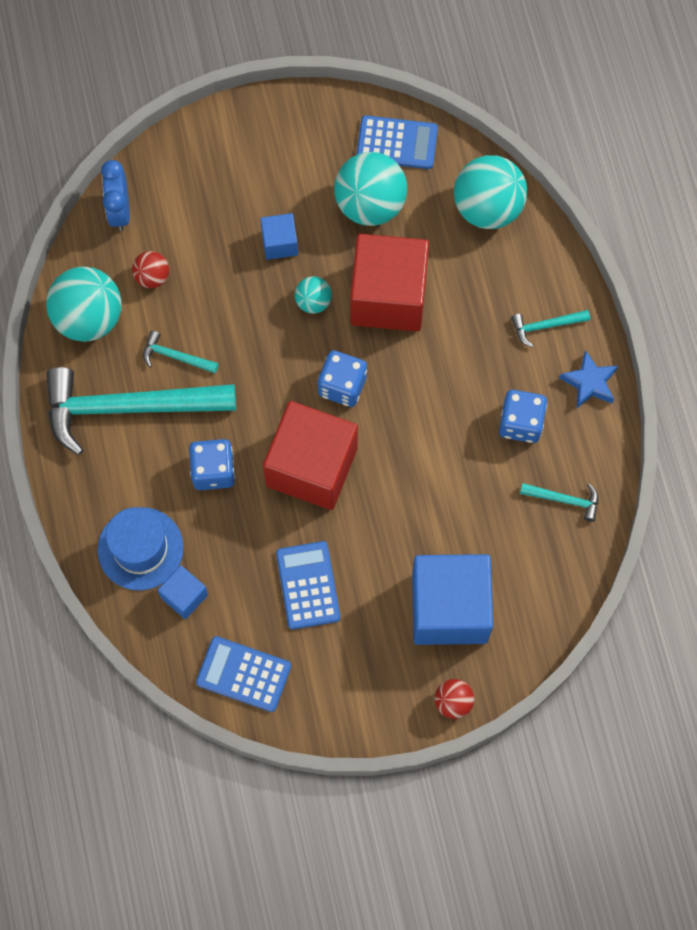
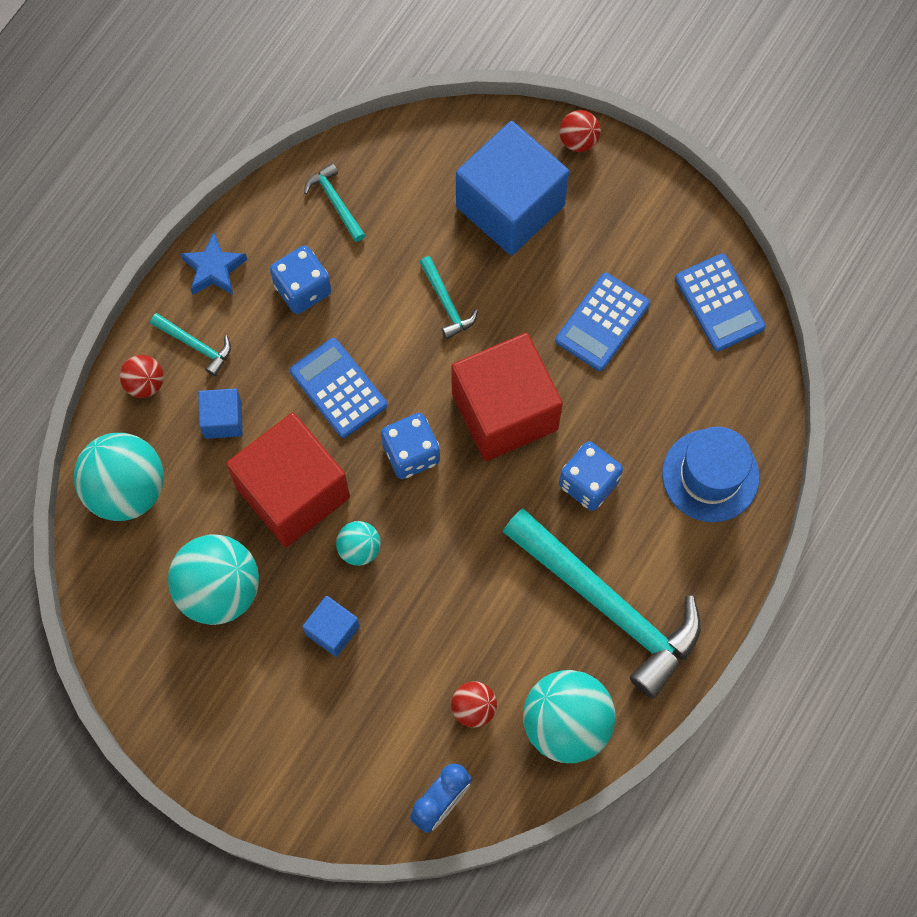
camera: 135 degrees left, 0 degrees up
(175, 356) = (524, 613): turquoise hammer -> turquoise hammer (446, 303)
(184, 596) = (710, 404): blue cube -> blue cube (223, 419)
(397, 143) = (135, 624): blue calculator -> blue calculator (338, 388)
(548, 275) = (145, 383): none -> red ball

